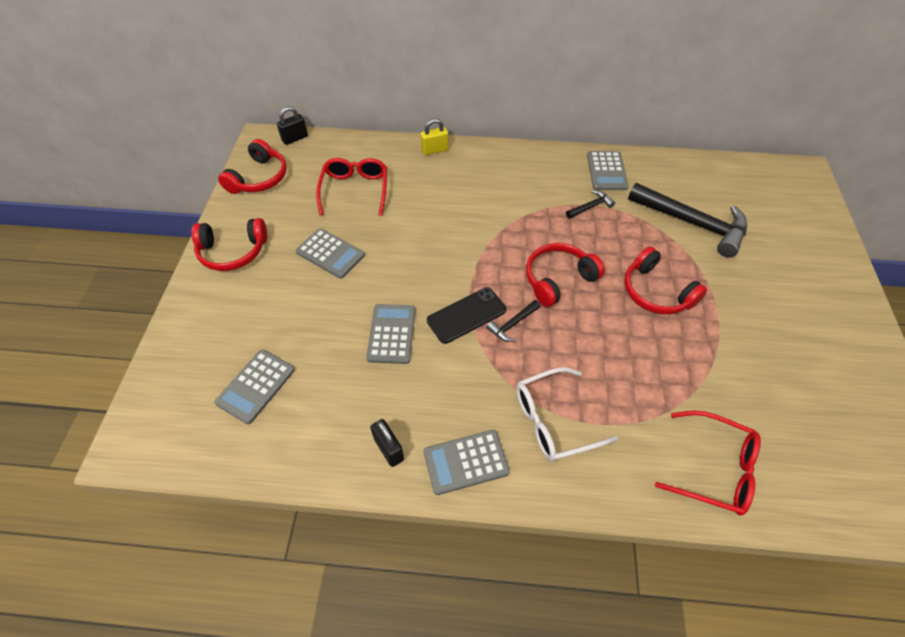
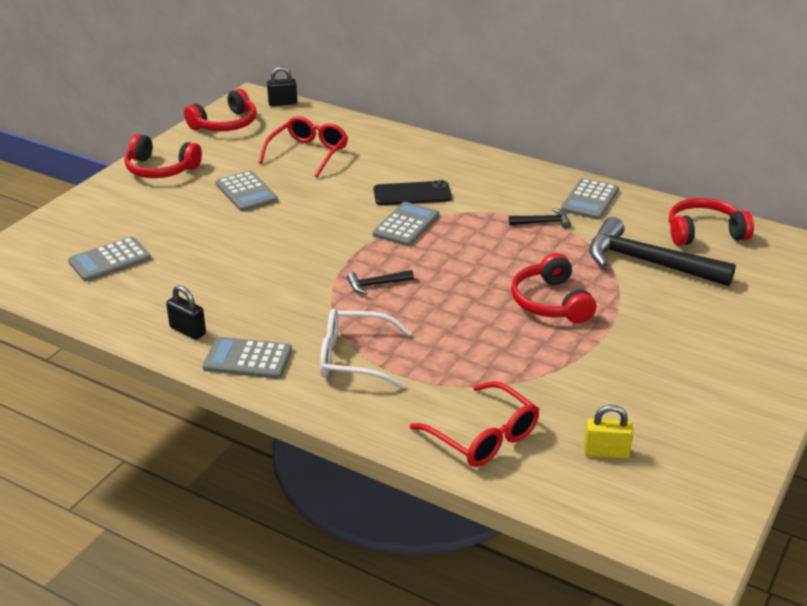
camera: 25 degrees right, 20 degrees down
(389, 449) = (188, 331): black padlock -> black padlock turned 45 degrees counterclockwise
(392, 334) = (255, 260): grey calculator -> grey calculator (406, 225)
(434, 150) = (415, 142): yellow padlock -> yellow padlock (606, 452)
(466, 315) = (337, 266): black phone -> black phone (412, 194)
(558, 279) = (454, 266): red headphones -> red headphones (704, 233)
(692, 223) = (648, 263): black hammer -> black hammer turned 150 degrees clockwise

